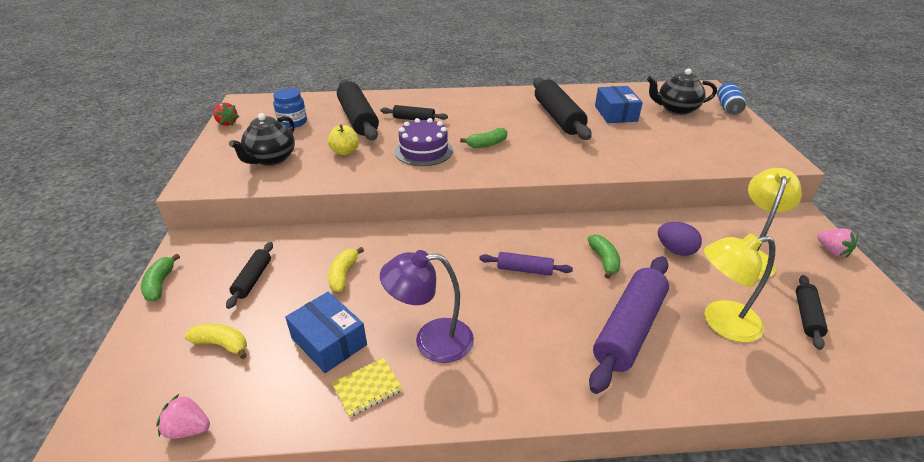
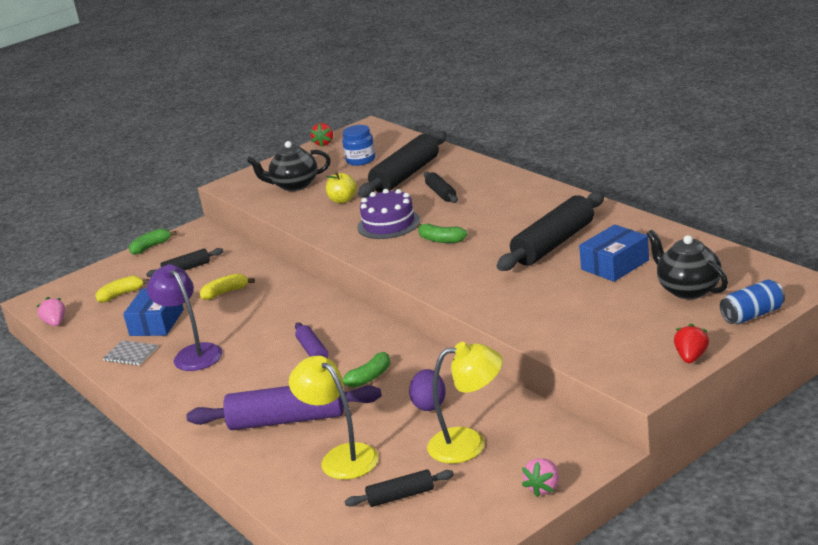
camera: 60 degrees right, 10 degrees down
(222, 344) = (121, 294): yellow banana -> yellow banana turned 105 degrees counterclockwise
(367, 388) = (131, 354): yellow notebook -> grey notebook
(762, 137) = (691, 357): none -> red strawberry

